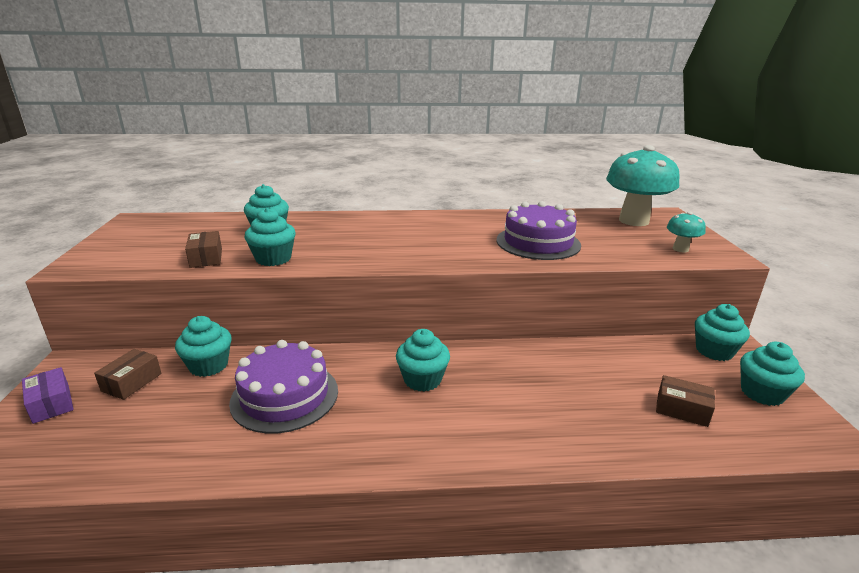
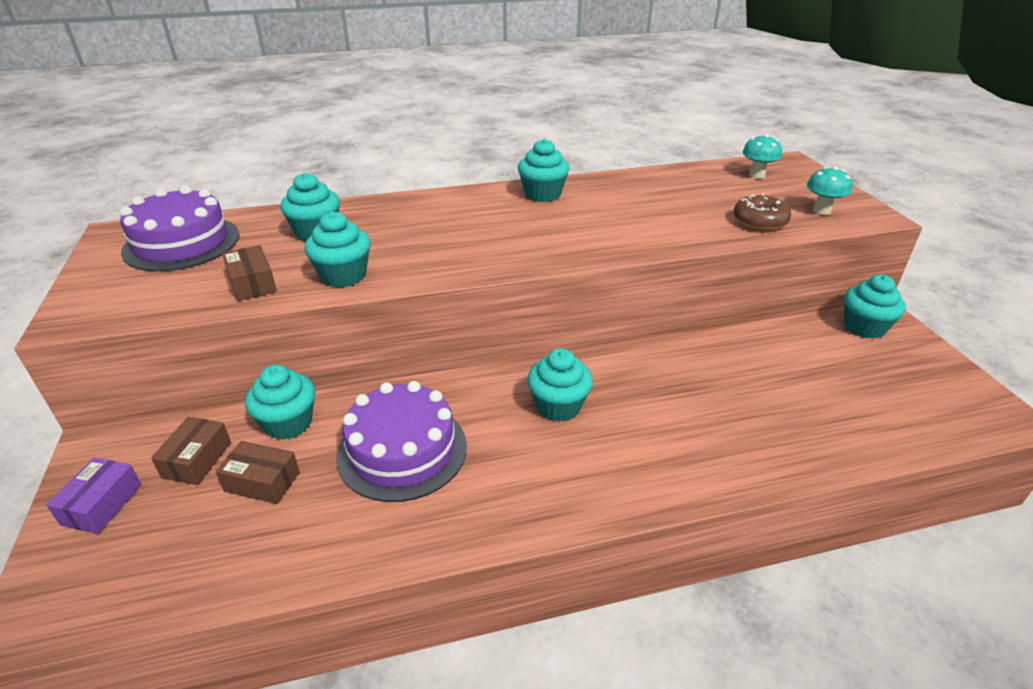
camera: 10 degrees left, 10 degrees up
(51, 404) = (102, 504): purple box -> purple box turned 60 degrees clockwise
(538, 242) = (659, 217): purple cake -> purple cake (182, 243)
(622, 252) = (759, 222): none -> brown donut
(633, 221) = (756, 175): turquoise mushroom -> turquoise mushroom, size x0.46
(682, 409) = (850, 403): brown box -> brown box (262, 482)
(762, 393) = (924, 372): turquoise cupcake -> turquoise cupcake (542, 194)

